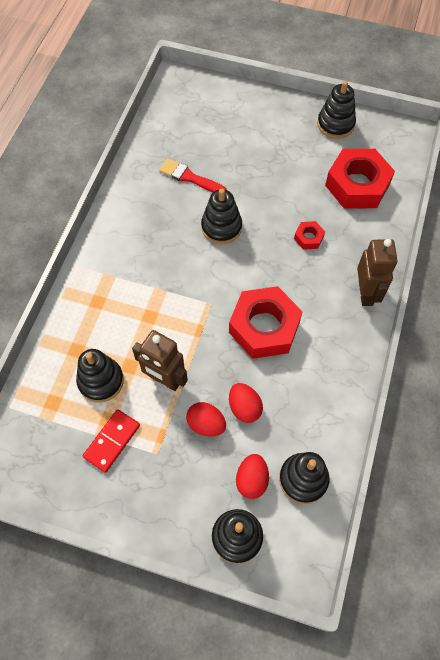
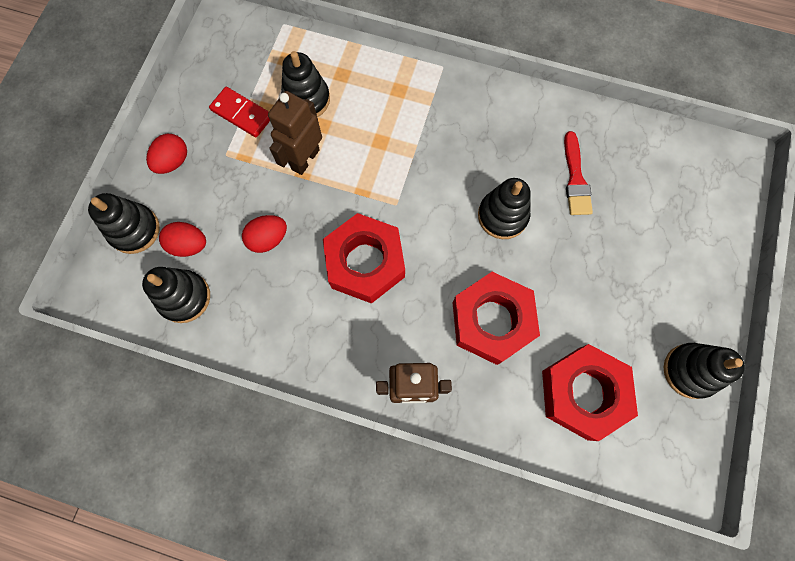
camera: 90 degrees right, 10 degrees up
(190, 177) = (575, 179): red brush -> red brush turned 150 degrees clockwise
(206, 424) = (252, 200): red egg -> red egg (173, 162)
(308, 238) = (492, 321): red nut -> red nut, size x2.26

